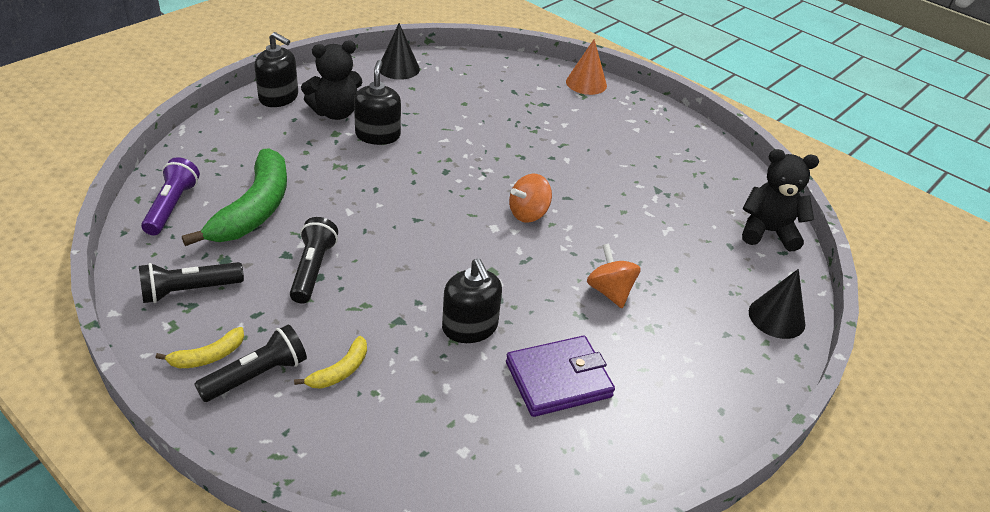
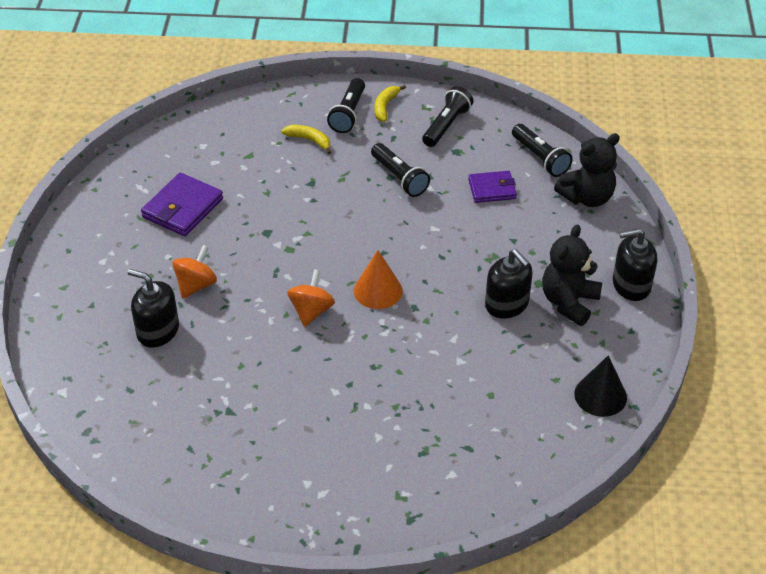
camera: 145 degrees right, 5 degrees up
(172, 207) = (540, 158): purple flashlight -> black flashlight
(254, 209) = (492, 189): green banana -> purple wallet
(340, 371) = (309, 140): yellow banana -> yellow banana turned 120 degrees clockwise
(470, 327) = (265, 204): black soap dispenser -> black soap dispenser (158, 331)
(586, 83) = (415, 520): orange cone -> orange cone (378, 290)
(610, 291) = (196, 285): orange spinning top -> orange spinning top turned 90 degrees counterclockwise
(768, 232) = (103, 427): black teddy bear -> black teddy bear (587, 197)
(776, 317) = (59, 342): black cone -> none

